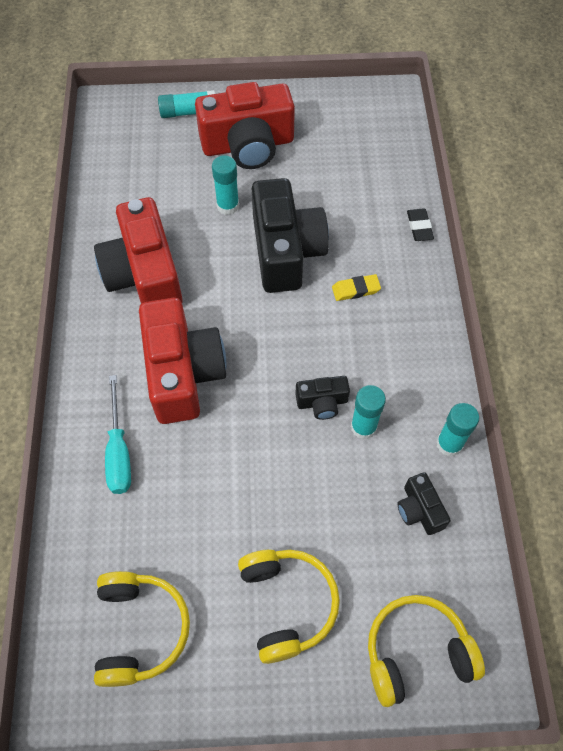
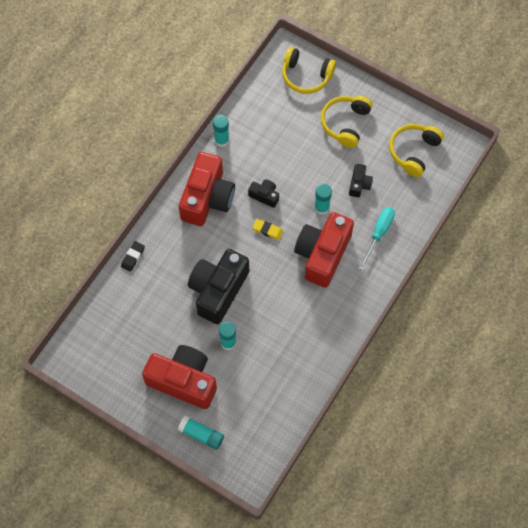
camera: 145 degrees left, 5 degrees up
(144, 274) = (306, 326): red camera -> red camera (207, 198)
(356, 290) = (199, 243): yellow eraser -> yellow eraser (267, 230)
(363, 427) = (254, 172): turquoise glue stick -> turquoise glue stick (321, 207)
(419, 510) = (259, 123): black camera -> black camera (359, 184)

